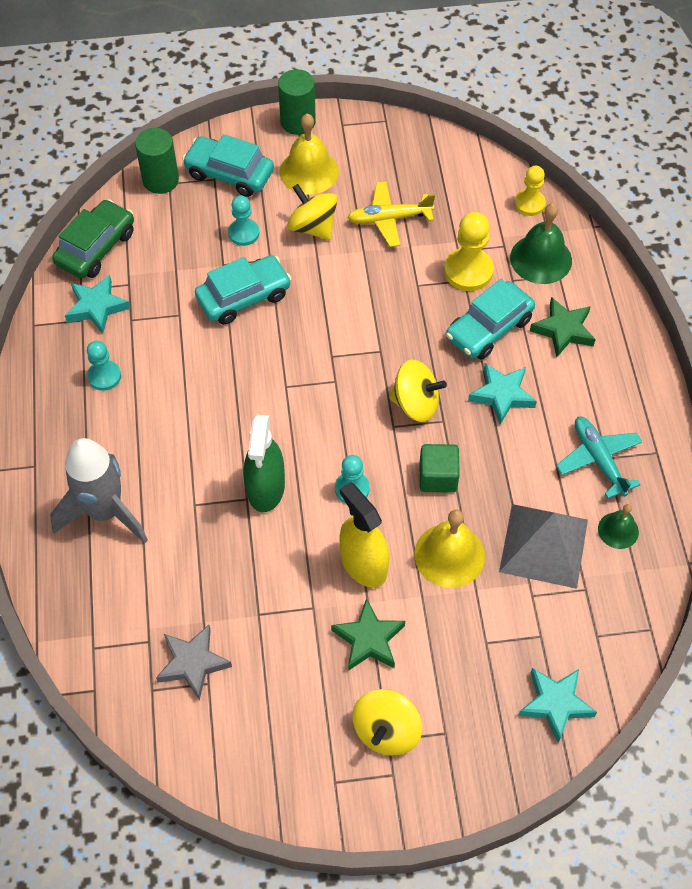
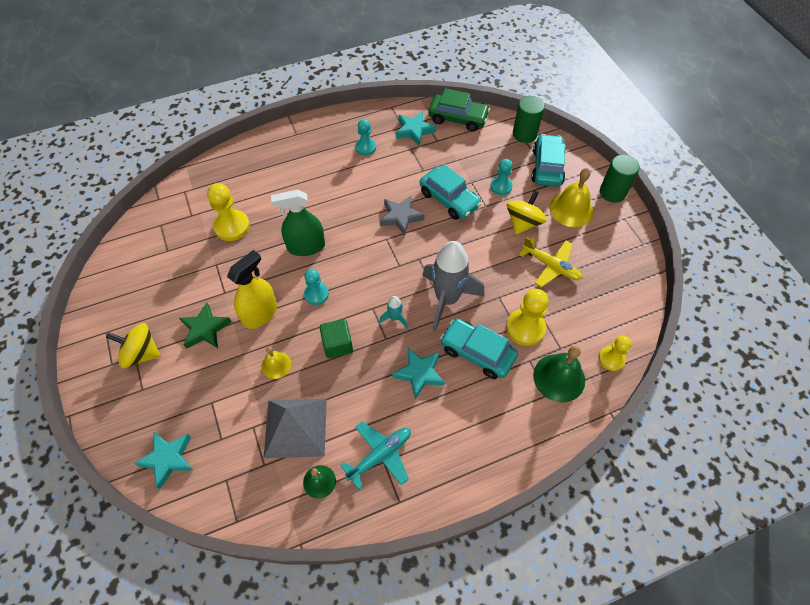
camera: 75 degrees right, 0 degrees up
(105, 512) = (272, 173): grey rocket -> grey rocket (447, 299)
(192, 663) = (179, 240): grey star -> grey star (400, 217)
(193, 583) = (232, 226): none -> yellow pawn
(389, 219) = (551, 266): yellow plane -> yellow plane turned 150 degrees clockwise
(415, 404) = (395, 318): yellow spinning top -> turquoise rocket
(449, 555) = (276, 365): yellow bell -> yellow bell, size x0.58
(563, 330) = (495, 407): green star -> none

